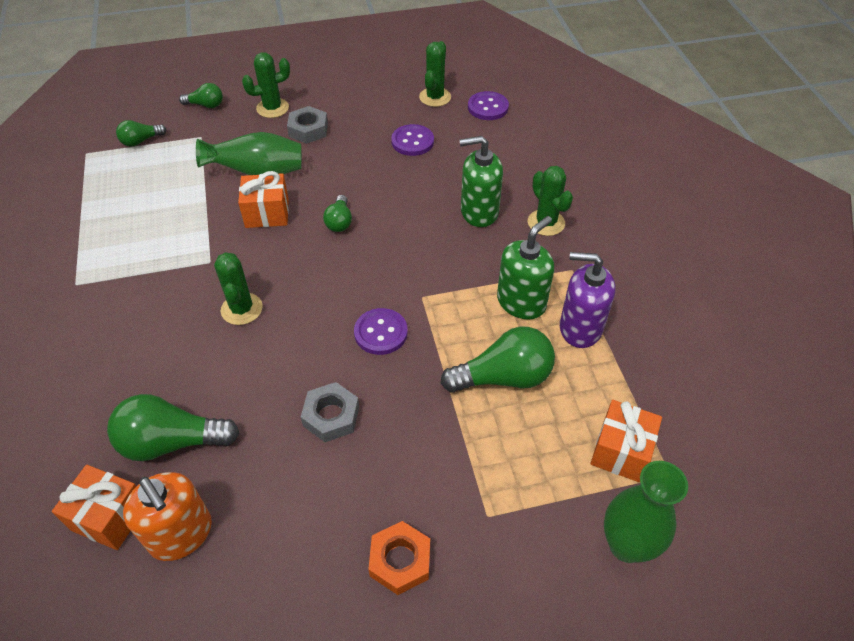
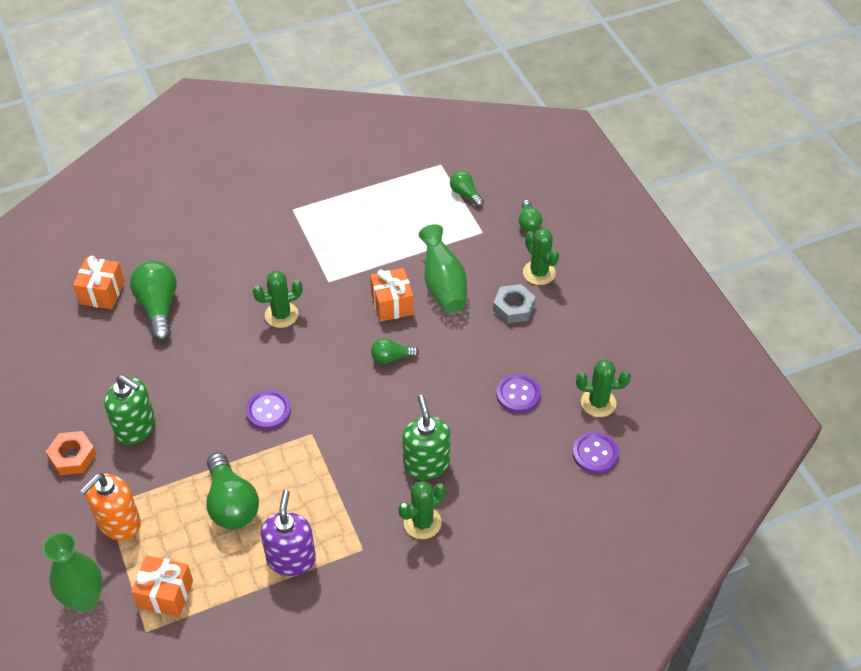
camera: 80 degrees right, 0 degrees up
(181, 534) = (90, 332): orange soap dispenser -> orange soap dispenser (119, 523)
(331, 416) = (185, 394): grey nut -> none
(521, 302) = (315, 510): green soap dispenser -> green soap dispenser (136, 428)

